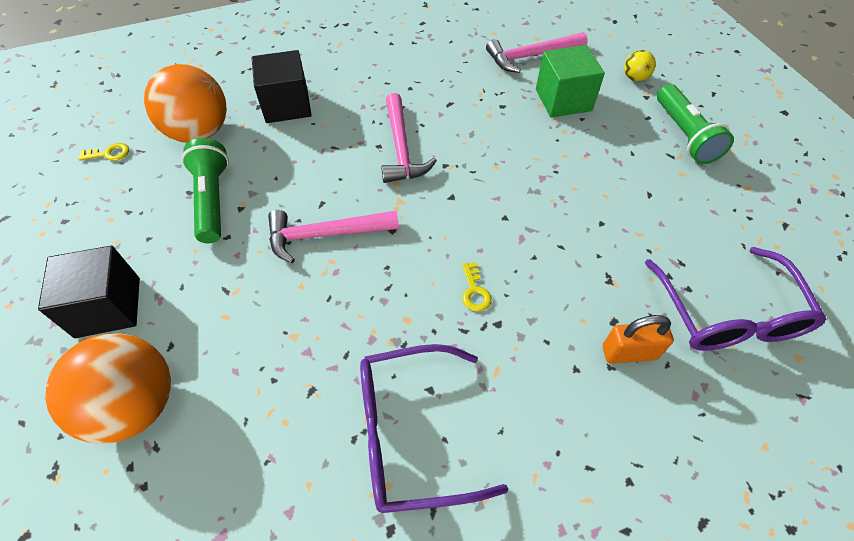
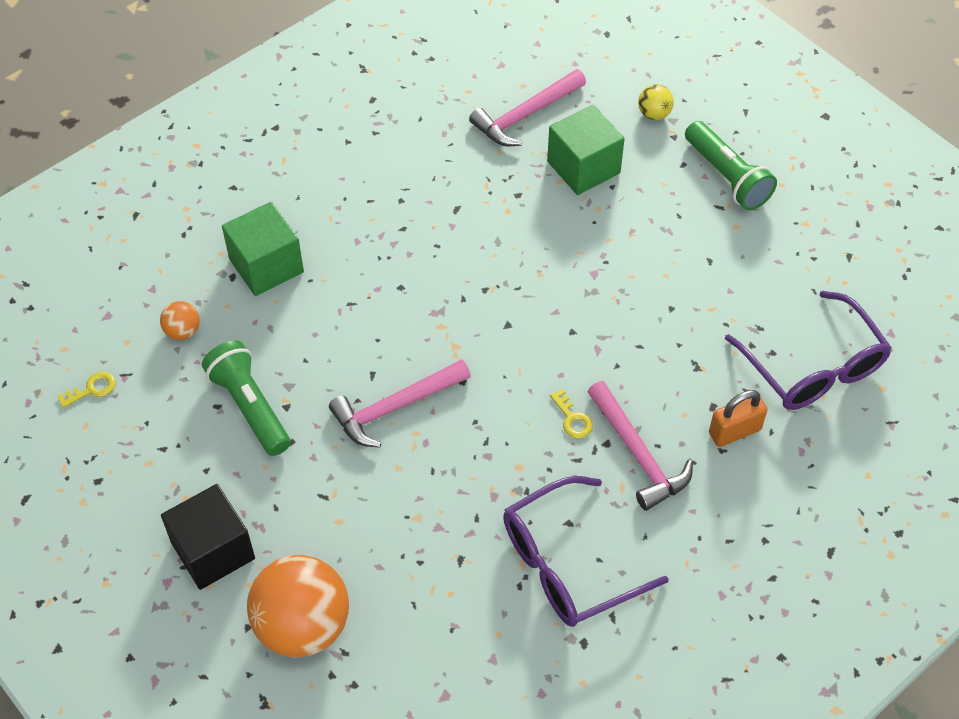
camera: 20 degrees left, 0 degrees up
(199, 132) = (182, 331): orange ball -> orange ball, size x0.44
(287, 105) = (266, 265): black cube -> green cube
(401, 148) = (427, 283): pink hammer -> pink hammer (638, 454)

